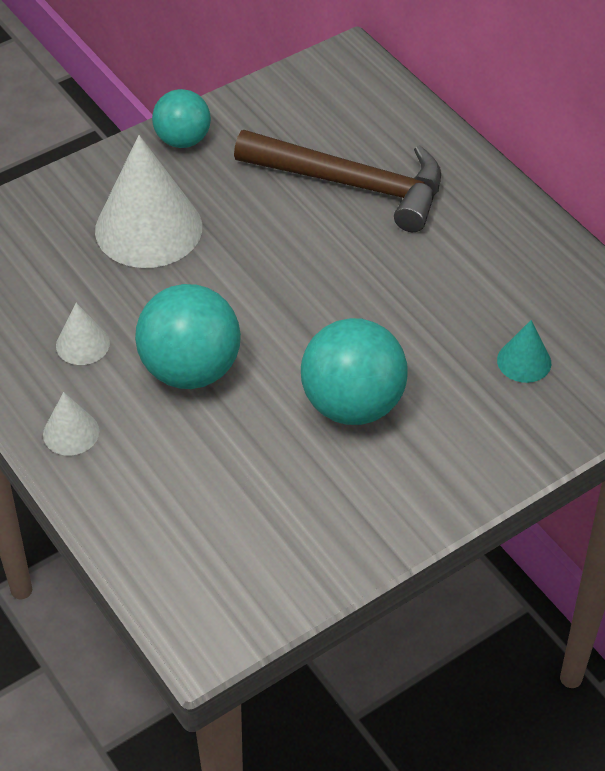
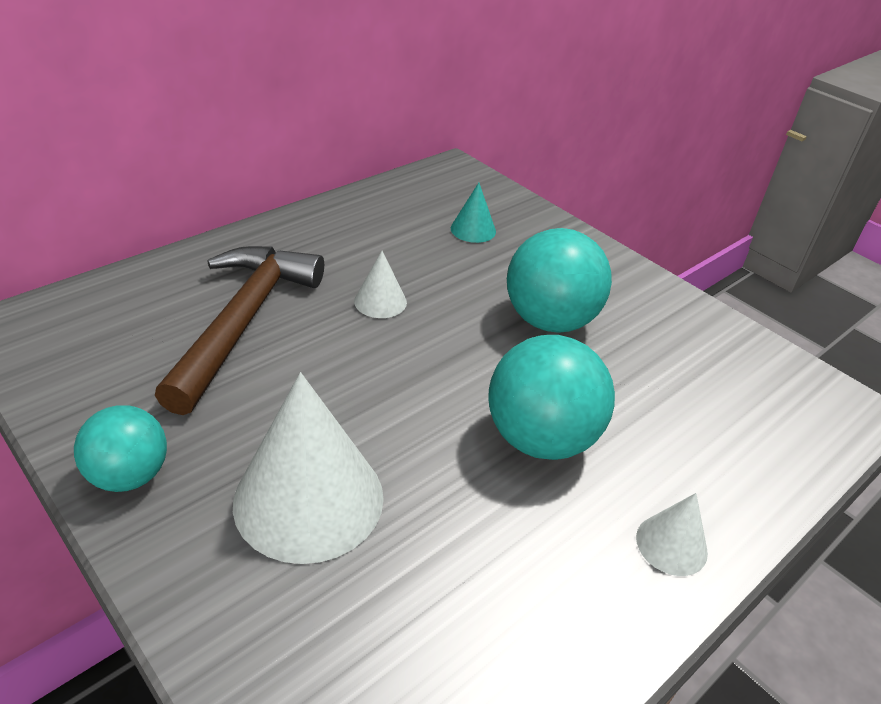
camera: 100 degrees left, 10 degrees down
(82, 344) = (528, 550): white cone -> white cone (380, 301)

